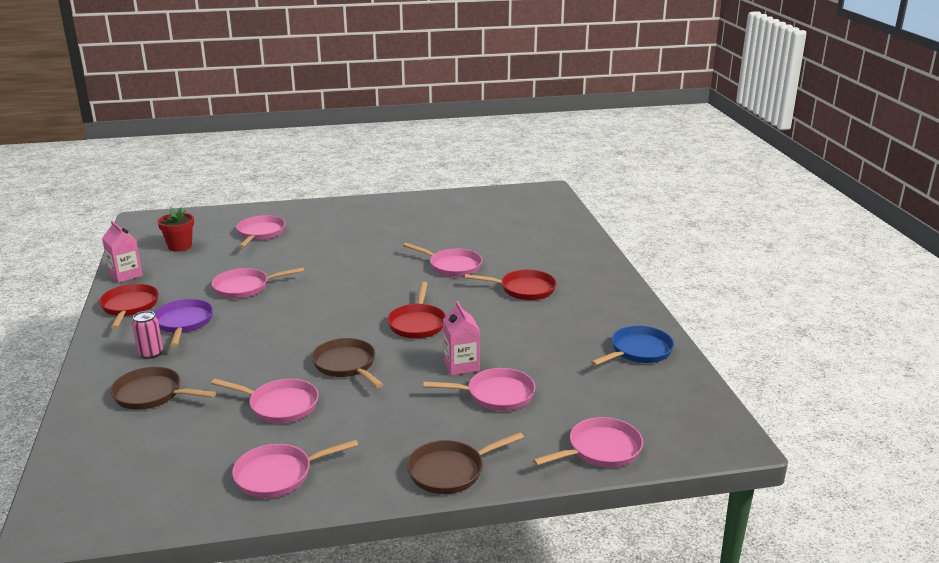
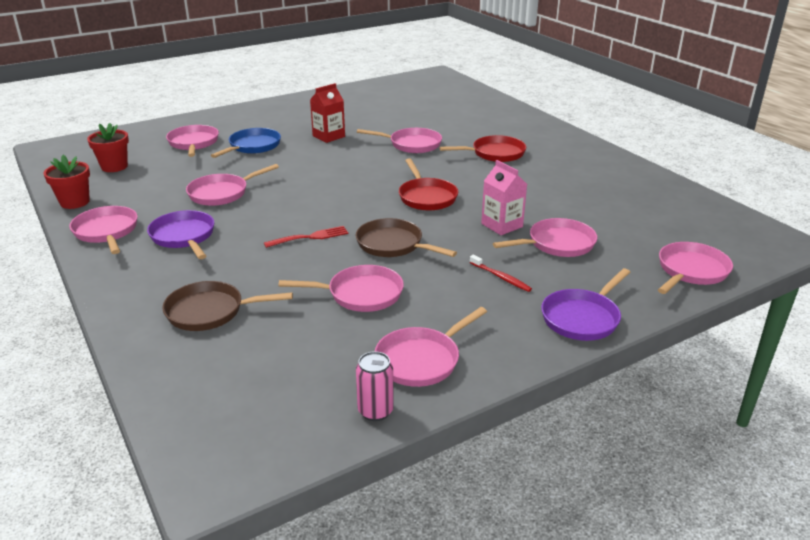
camera: 20 degrees left, 5 degrees up
(126, 275) = (75, 202): pink carton -> red flower pot
(129, 307) = (106, 232): red pan -> pink pan
(151, 353) = (173, 272): pink can -> pink can (375, 411)
(283, 344) = (310, 237): none -> red fork
(383, 245) = (328, 136): none -> red carton
(413, 416) = (500, 277): none -> red toothbrush
(450, 471) = (582, 318): brown pan -> purple pan
(638, 351) = (639, 186): blue pan -> blue pan (252, 146)

